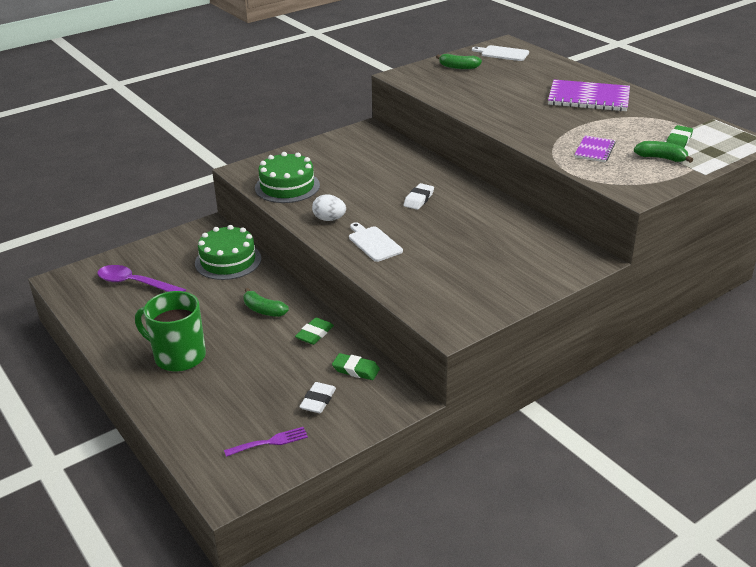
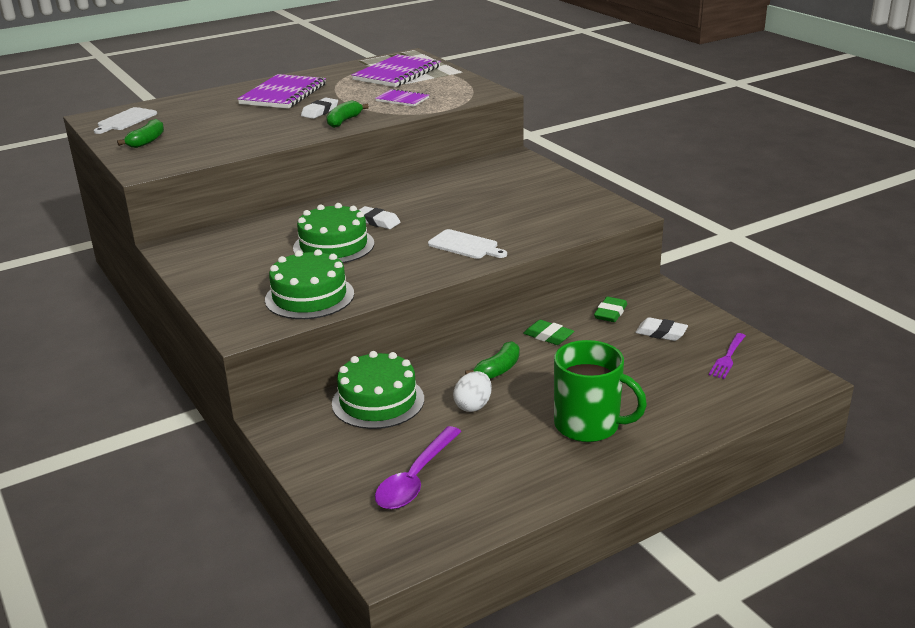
camera: 85 degrees left, 5 degrees down
(178, 356) = (588, 425): green mug -> green mug turned 90 degrees counterclockwise
(270, 442) = (727, 358): purple fork -> purple fork turned 135 degrees counterclockwise
(329, 219) = (405, 269): white egg -> white egg (473, 406)
(371, 186) = (333, 246): none -> green cake
(373, 243) = (465, 245): white cutting board -> white cutting board turned 120 degrees counterclockwise
(546, 118) = (320, 112): none -> white eraser
(661, 158) = (428, 81): green banana -> green banana (344, 121)
(678, 141) = (397, 73): green eraser -> purple notebook

